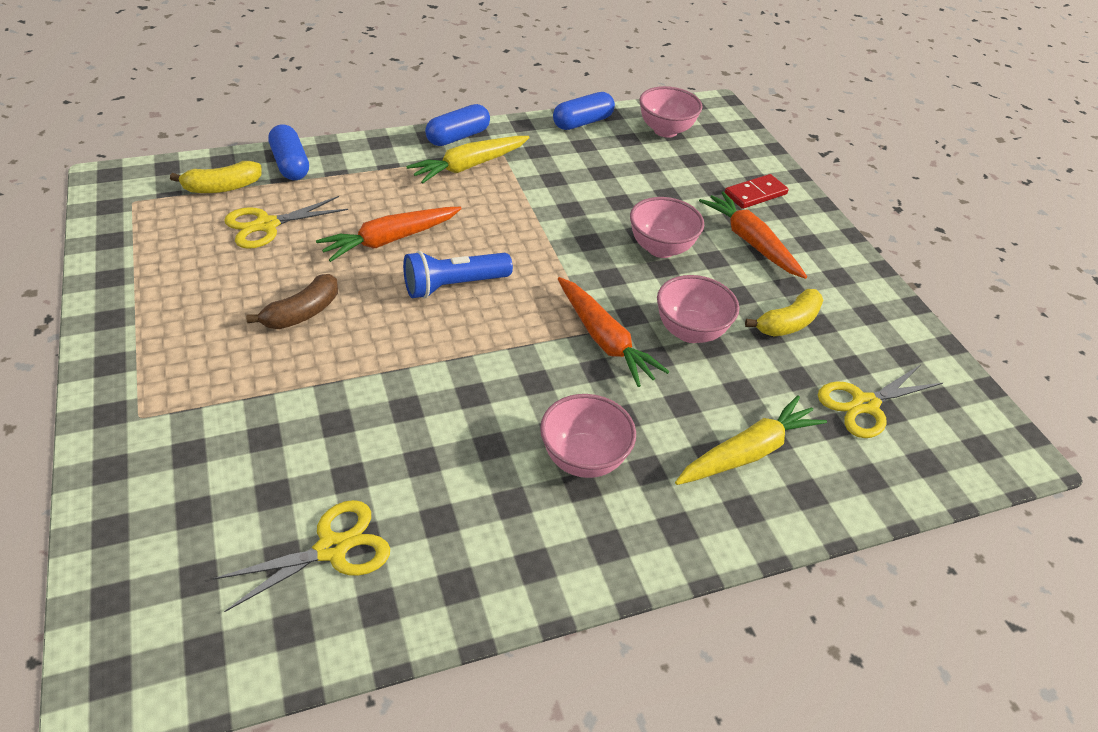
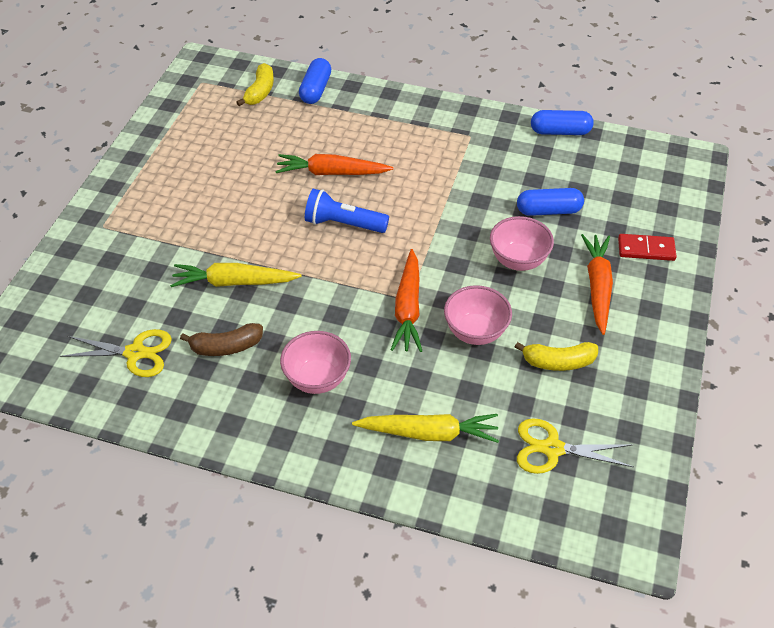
camera: 40 degrees right, 5 degrees up
(222, 187) = (260, 92): yellow banana -> yellow banana turned 90 degrees counterclockwise
(267, 225) = (265, 130): yellow scissors -> none
(302, 313) = (236, 201): brown banana -> brown banana (226, 347)
(458, 137) = (450, 109): blue capsule -> blue capsule (548, 210)
(469, 166) = (436, 137): yellow carrot -> yellow carrot (234, 282)
(665, 130) = (625, 164): pink bowl -> none

